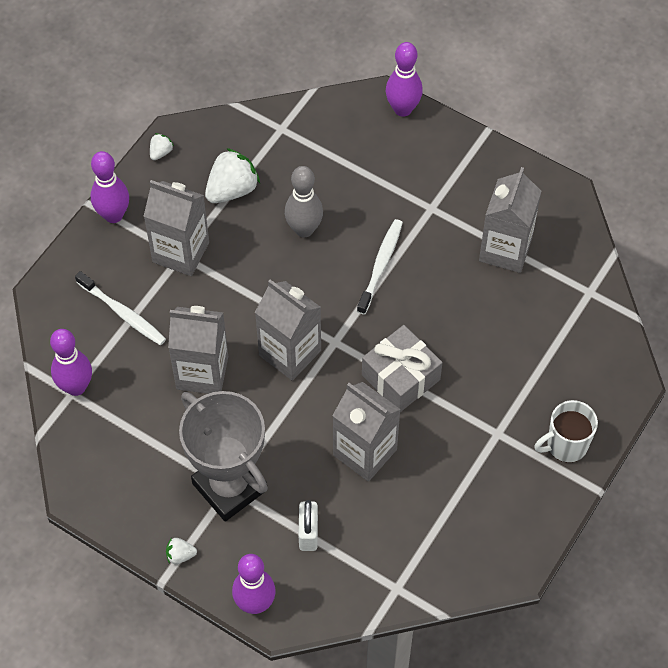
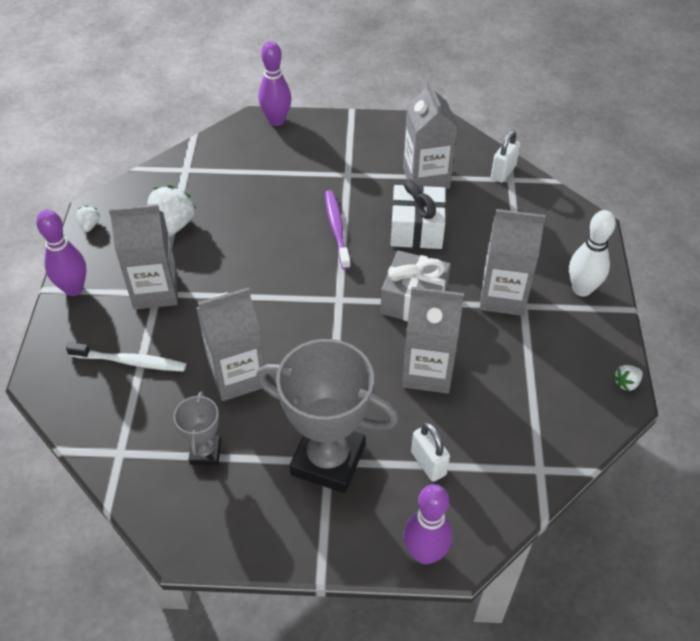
camera: 30 degrees left, 10 degrees down
(76, 387) = (121, 445): purple bowling pin -> none
(137, 428) = (205, 452): none -> grey trophy
(180, 555) = (322, 547): white strawberry -> white strawberry (626, 383)
(290, 353) = (306, 325): grey carton -> grey carton (503, 296)
(304, 229) = (254, 230): grey bowling pin -> none
(381, 265) = (337, 228): white toothbrush -> purple toothbrush
(455, 303) = (416, 229): none -> white gift
(565, 445) = (582, 289): white mug -> white bowling pin
(588, 280) = (503, 172): none -> white padlock

